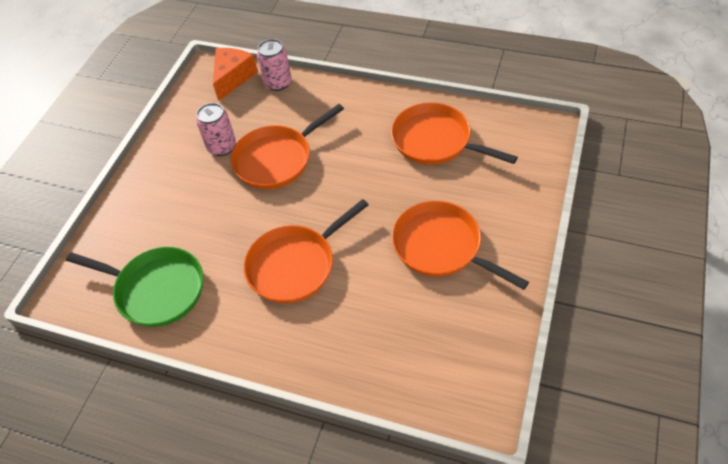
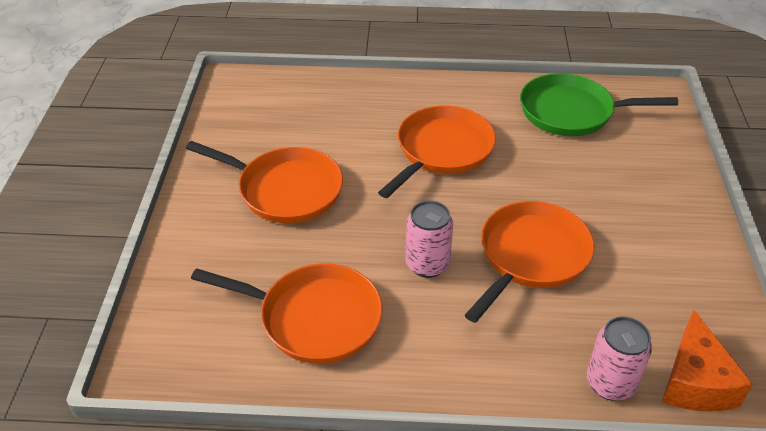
camera: 160 degrees right, 10 degrees down
(222, 147) = (619, 261): pink can -> pink can (427, 264)

